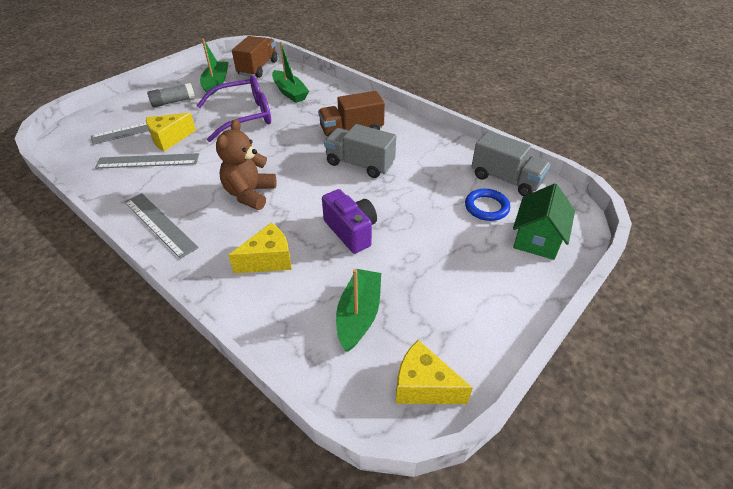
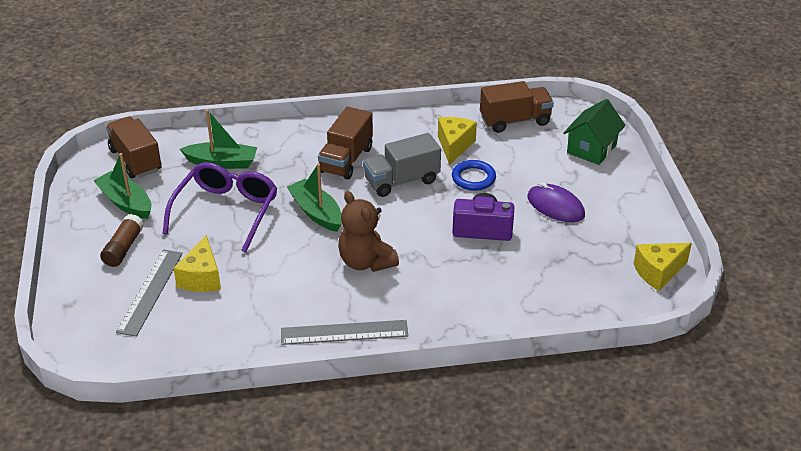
camera: 50 degrees left, 5 degrees down
(148, 161) = (225, 306): grey ruler -> none
(173, 102) = (123, 248): grey glue stick -> brown glue stick
(268, 260) = (466, 288): yellow cheese -> yellow cheese (454, 146)
(358, 315) = (572, 269): green boat -> green boat (316, 212)
(431, 258) = (555, 206): none -> purple mouse
(486, 207) = (534, 149): blue ring -> blue ring (473, 178)
(506, 179) = (515, 121): grey truck -> brown truck
(537, 239) = (591, 149): green house -> green house turned 60 degrees clockwise

